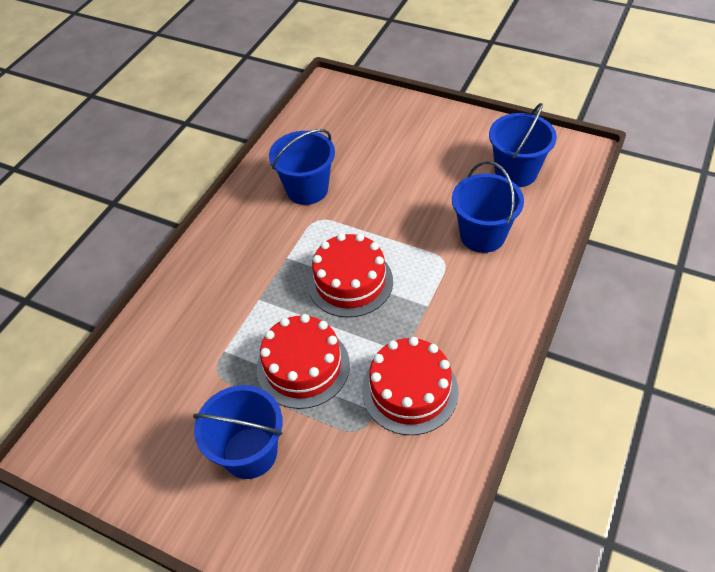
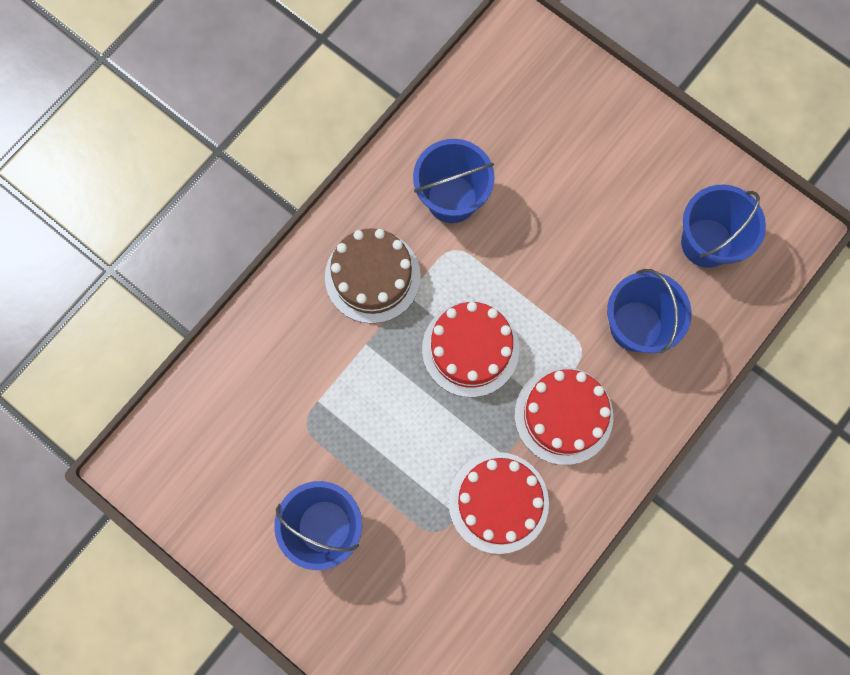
camera: 10 degrees right, 25 degrees up
(254, 252) = (372, 276): none -> brown cake
(303, 366) = (396, 443): red cake -> red cake (563, 415)

